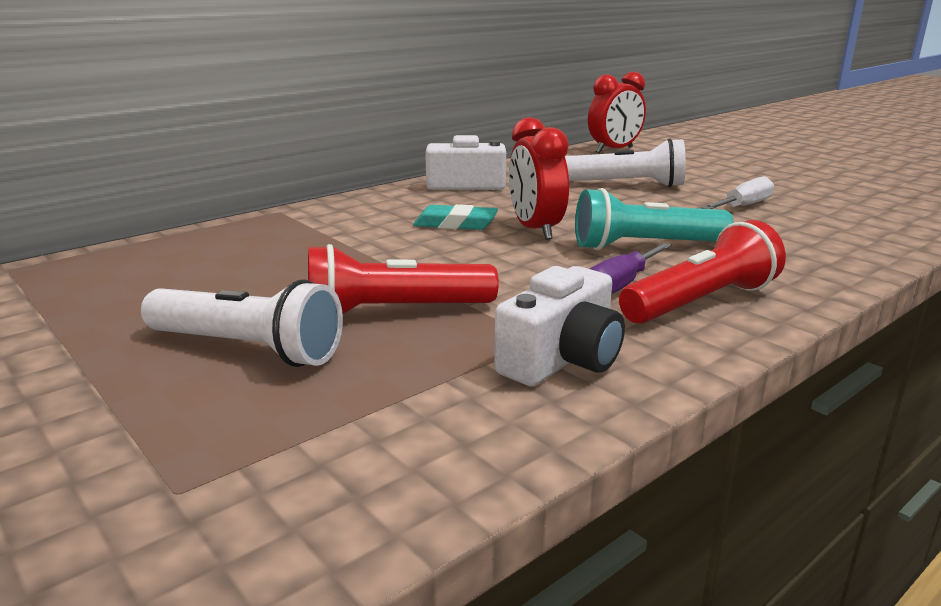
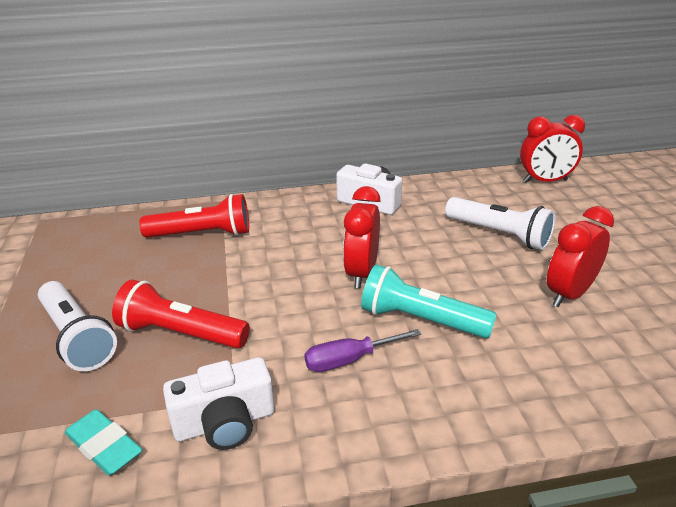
camera: 30 degrees right, 10 degrees up
(455, 224) = (314, 248): turquoise eraser -> turquoise eraser (104, 446)
(701, 302) = (385, 402): red flashlight -> red flashlight (202, 234)
(743, 206) = (569, 294): white screwdriver -> red clock

